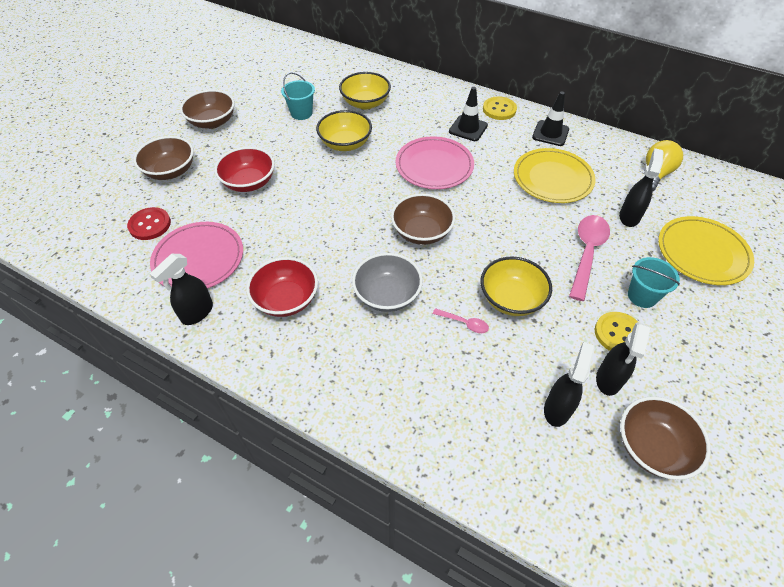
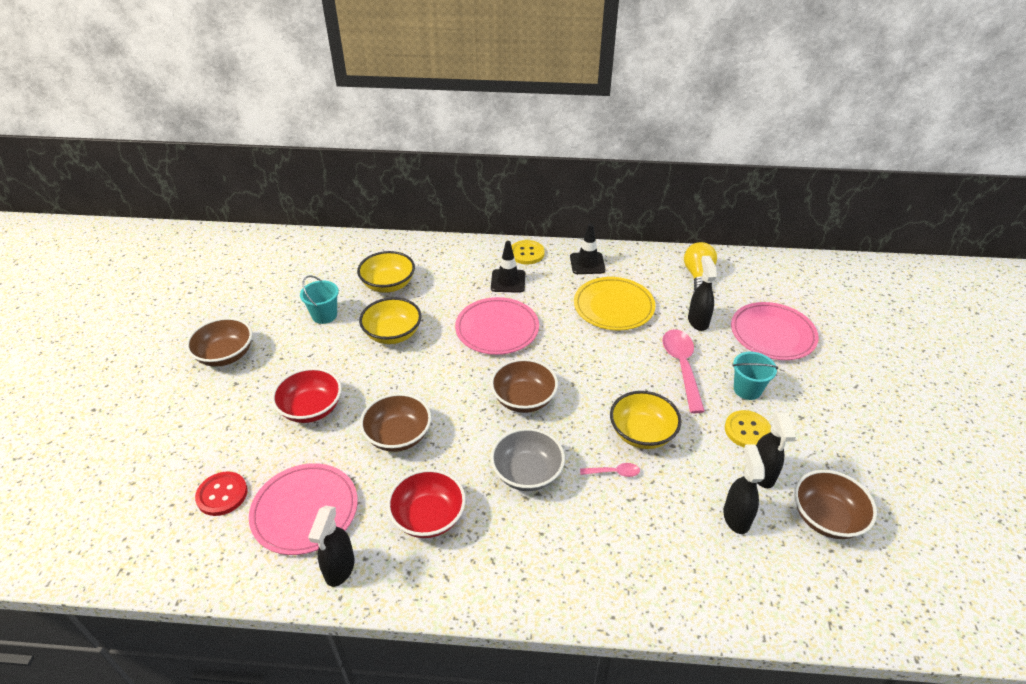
camera: 25 degrees left, 10 degrees down
(170, 171) = (209, 426): brown bowl -> brown bowl (398, 436)
(702, 253) = (772, 334): yellow plate -> pink plate

